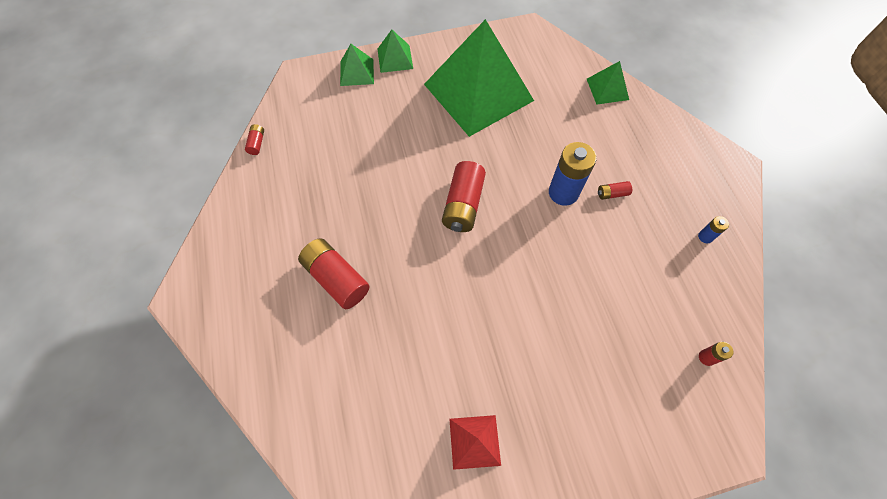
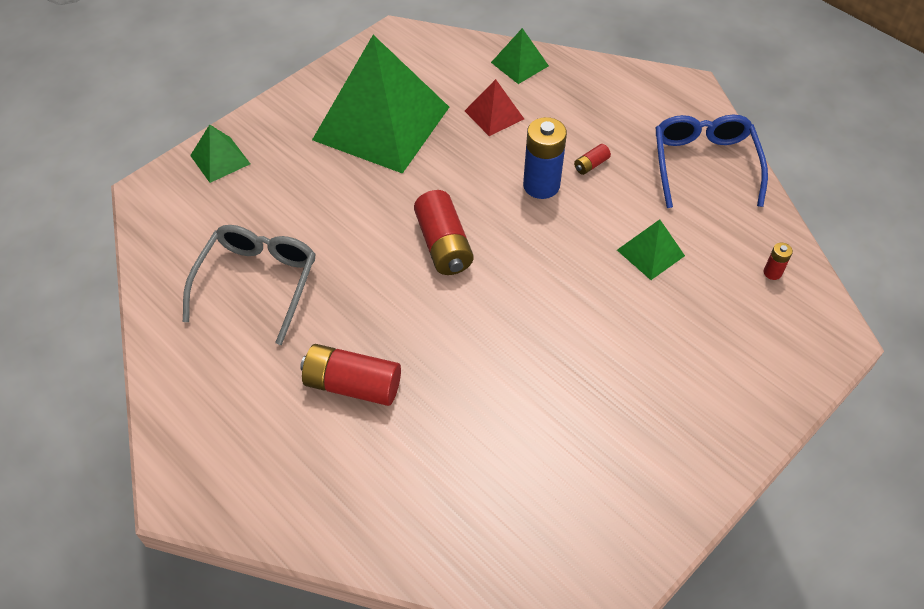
camera: 30 degrees left, 10 degrees down
(257, 143) = (148, 289): red battery -> none
(323, 172) = (257, 283): none -> grey glasses
(395, 58) = (257, 126): green pyramid -> green pyramid (650, 253)
(474, 441) = (608, 461): red pyramid -> red pyramid (494, 115)
(705, 237) = (704, 165): blue battery -> blue glasses

